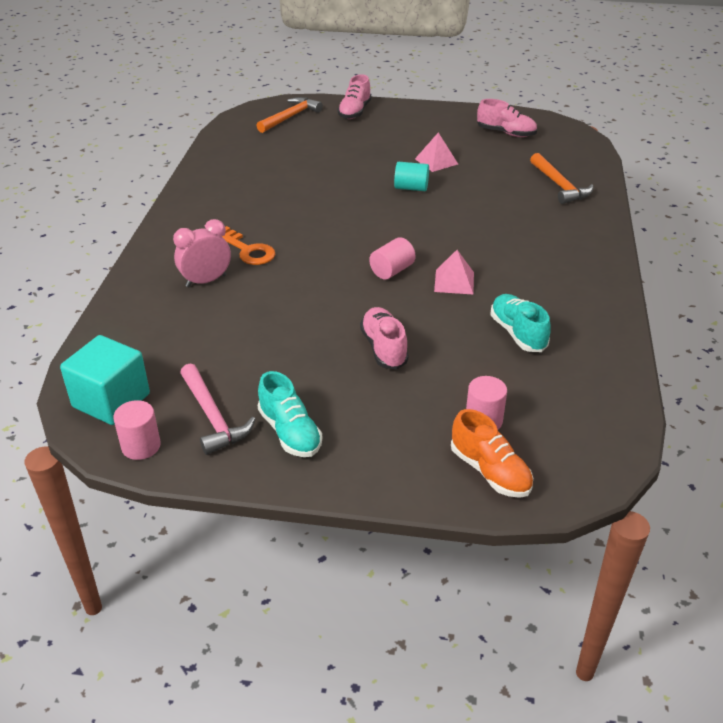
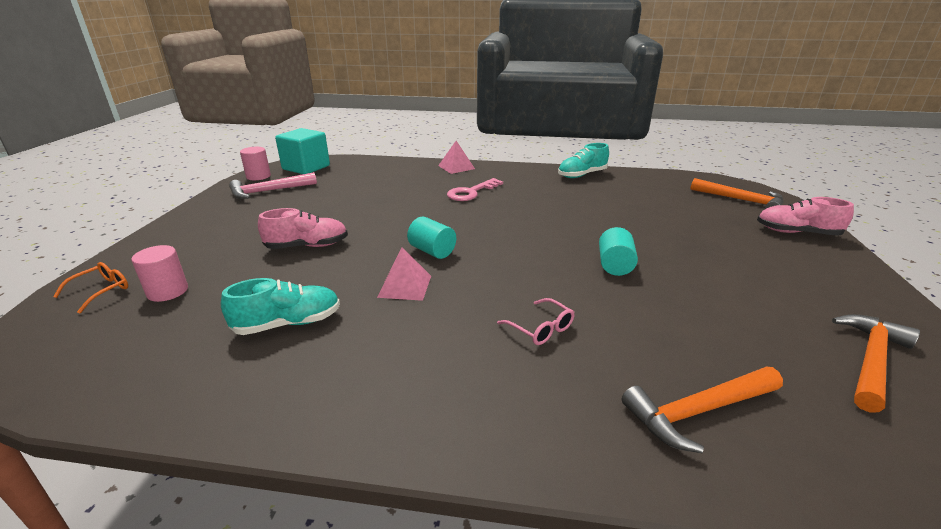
camera: 90 degrees right, 10 degrees down
(206, 281) = (428, 182): pink clock -> none
(248, 250) = (471, 192): orange key -> pink key
(290, 432) = (232, 213): turquoise shoe -> turquoise shoe (582, 175)
(392, 271) = (432, 251): pink cylinder -> turquoise cylinder
(436, 161) = (701, 285): pink pyramid -> pink pyramid (456, 167)
(490, 471) = (101, 291): orange shoe -> orange glasses
(499, 224) = (541, 329): none -> pink glasses
(506, 133) = (871, 360): pink shoe -> orange hammer

